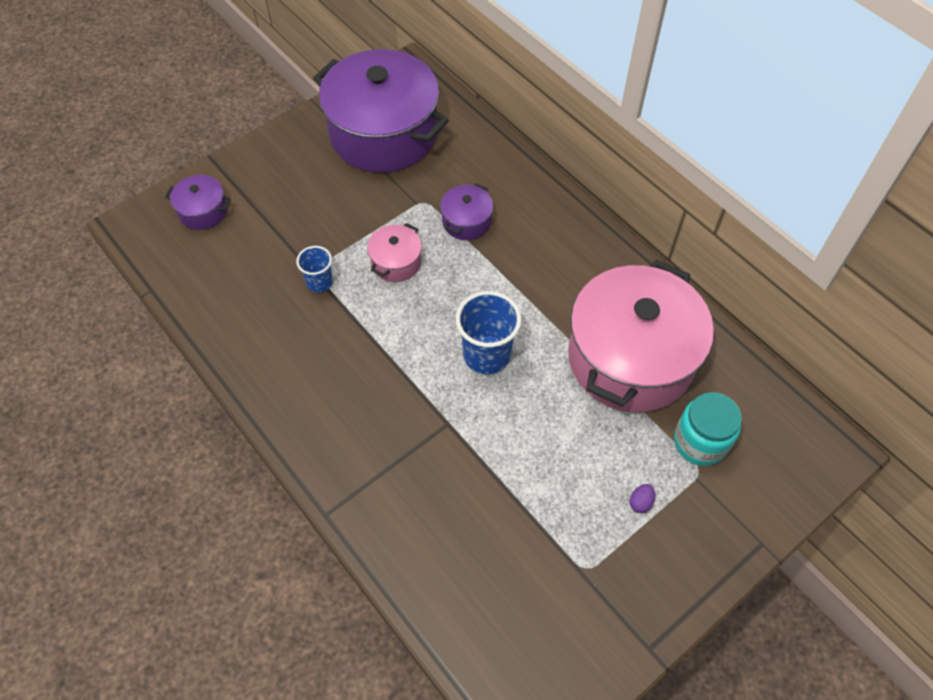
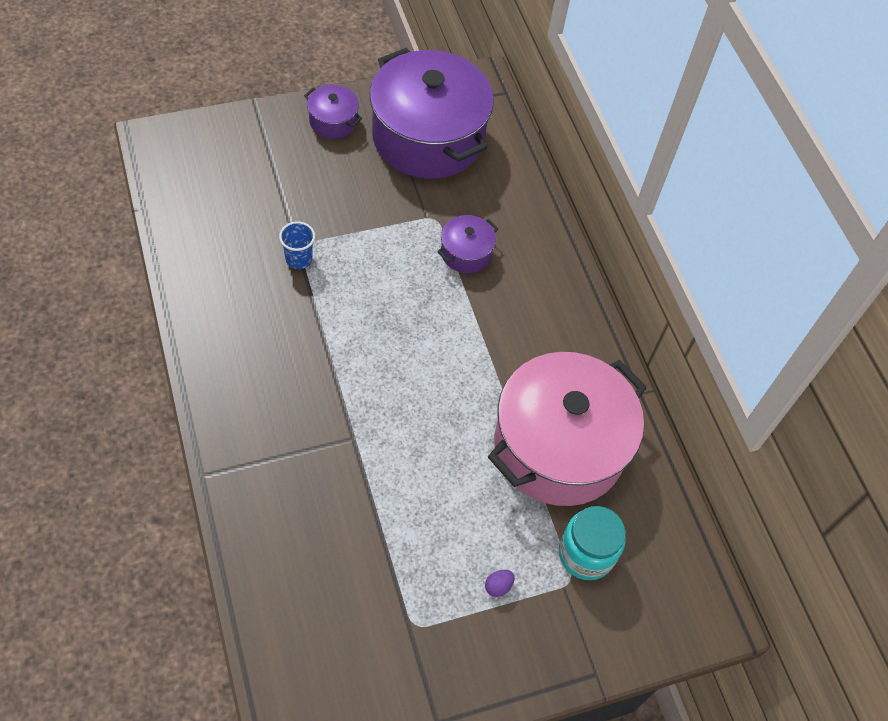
camera: 15 degrees right, 0 degrees up
(203, 211) = (224, 151): purple pot -> purple pot (333, 121)
(396, 262) = (379, 267): pink pot -> none
(487, 355) = (421, 389): blue cup -> none

